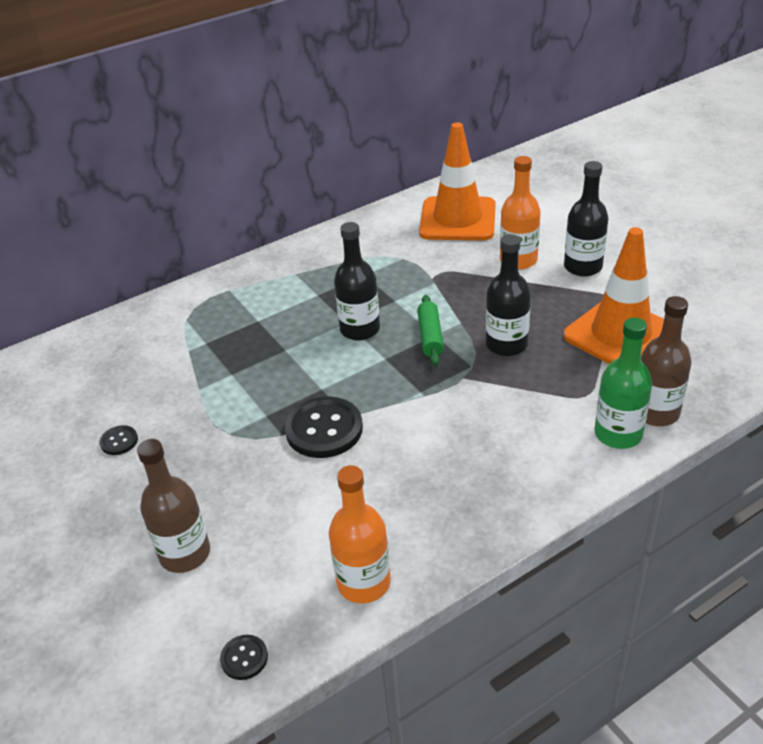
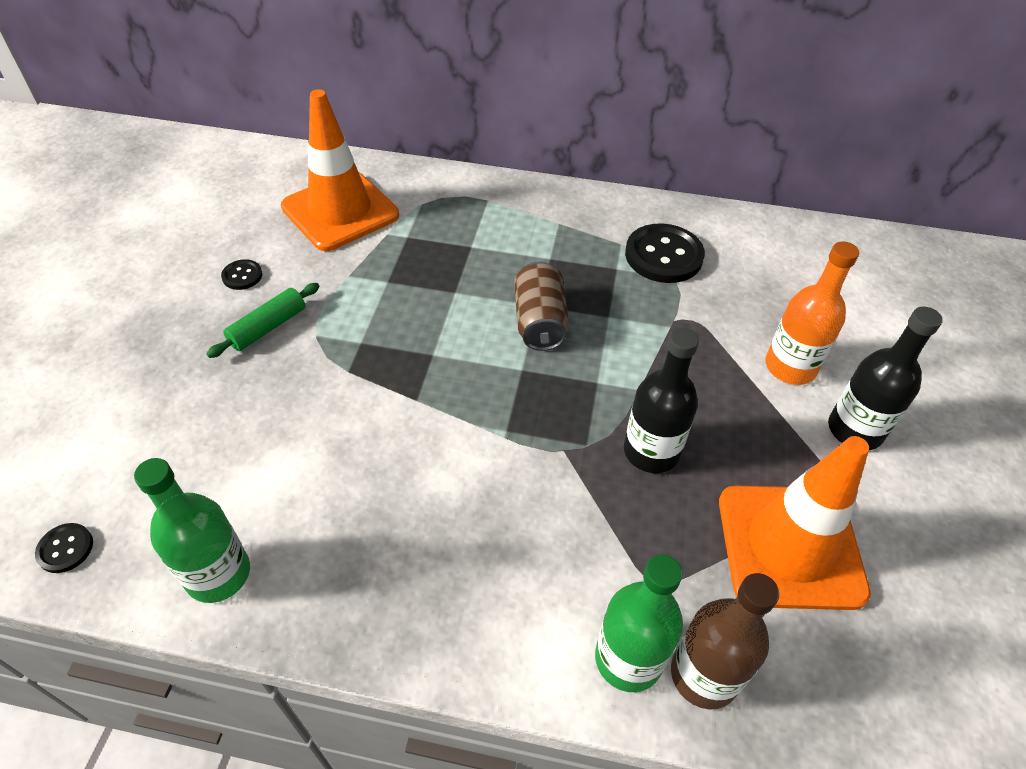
camera: 40 degrees right, 10 degrees up
(185, 554) = (153, 415): brown bottle -> none
(324, 429) = (383, 396): black button -> black button (663, 256)
(360, 329) = (539, 322): black bottle -> brown can
(364, 582) = (218, 574): orange bottle -> green bottle
(430, 336) = (591, 380): green rolling pin -> green rolling pin (268, 327)
(457, 219) = (785, 274): orange traffic cone -> orange traffic cone (340, 211)

